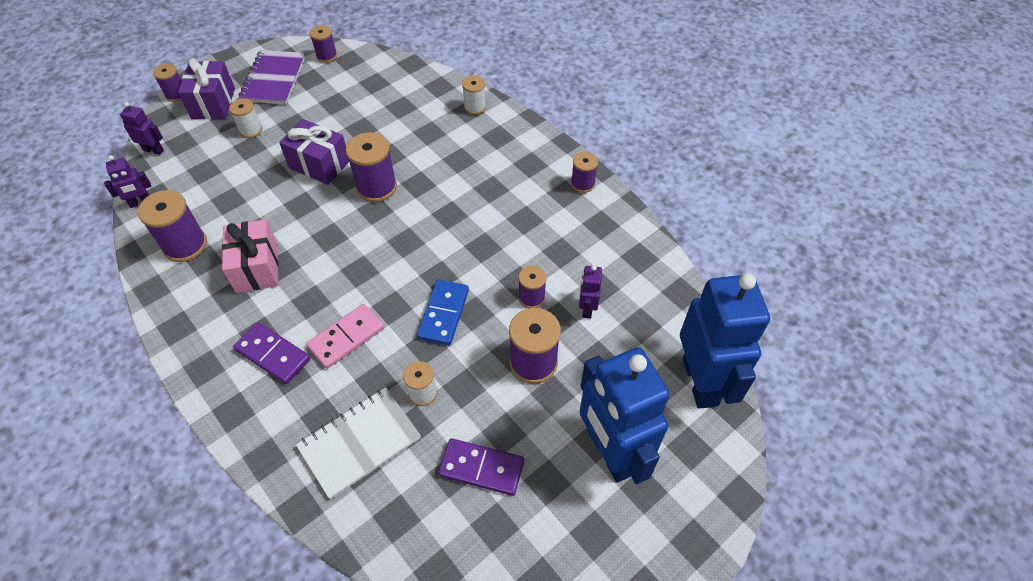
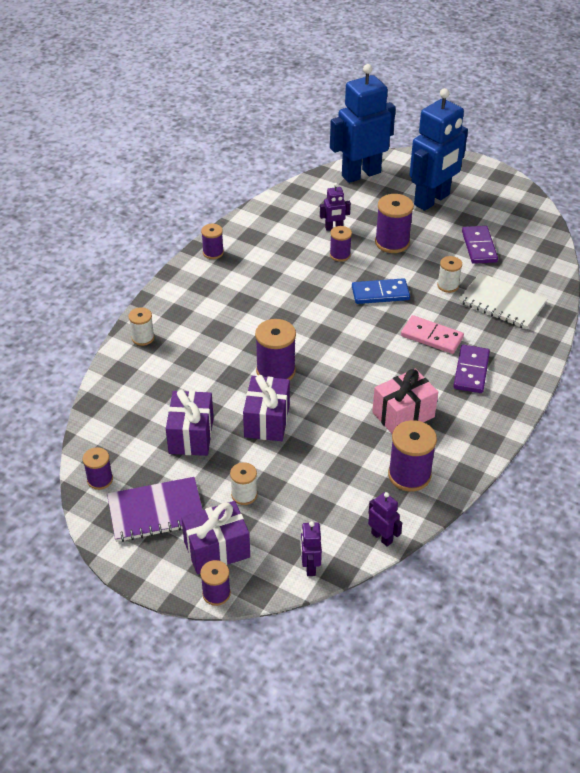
camera: 110 degrees left, 10 degrees down
(336, 113) = (191, 435): none -> purple gift

